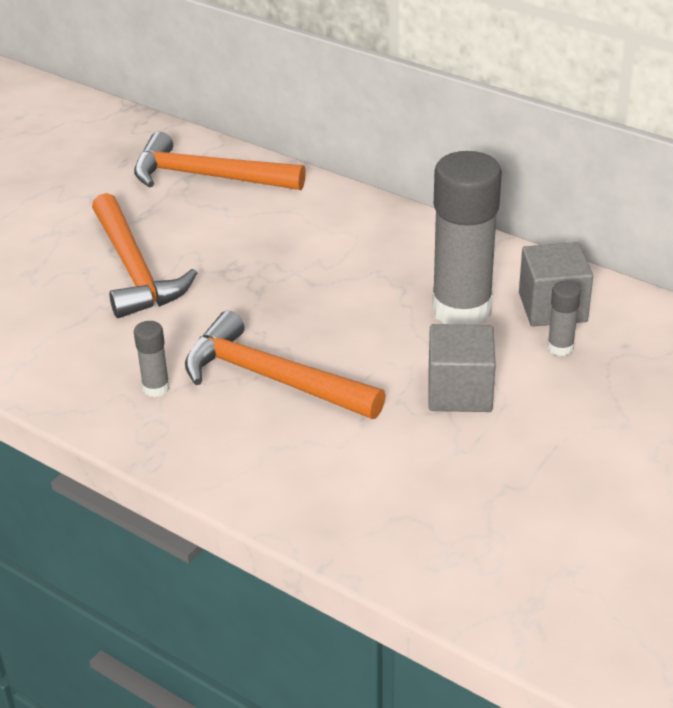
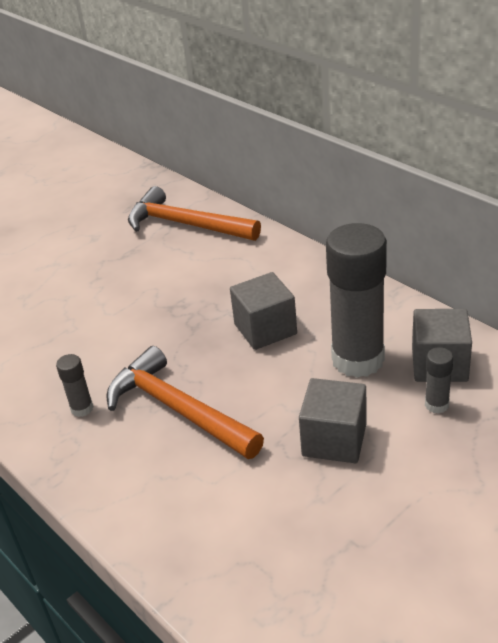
camera: 15 degrees right, 0 degrees up
(134, 270) = (102, 300): orange hammer -> none
(345, 286) = (265, 329): none -> grey cube

